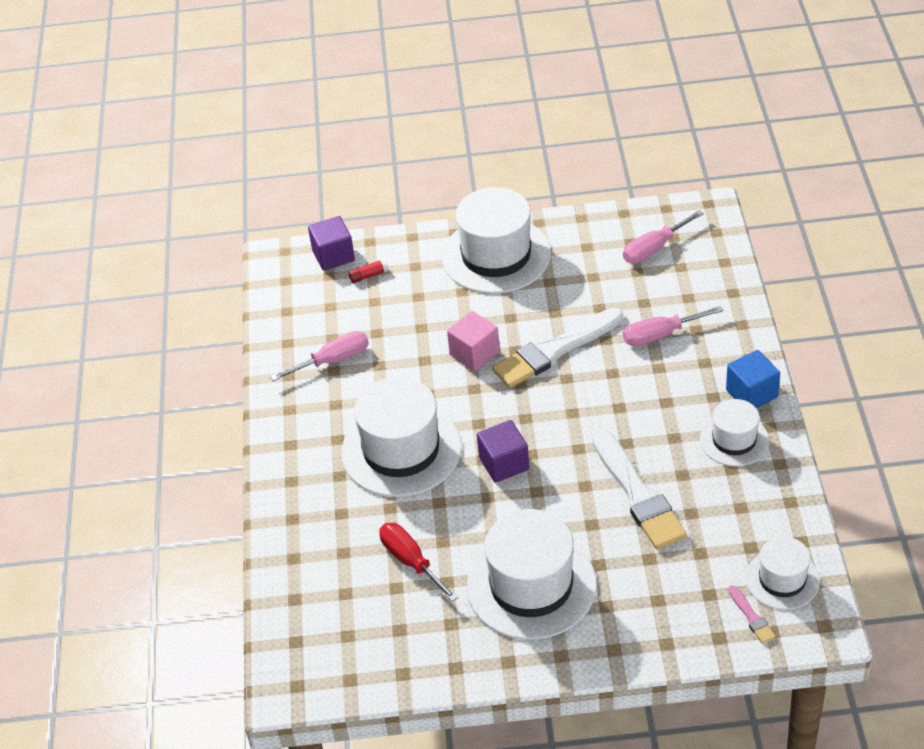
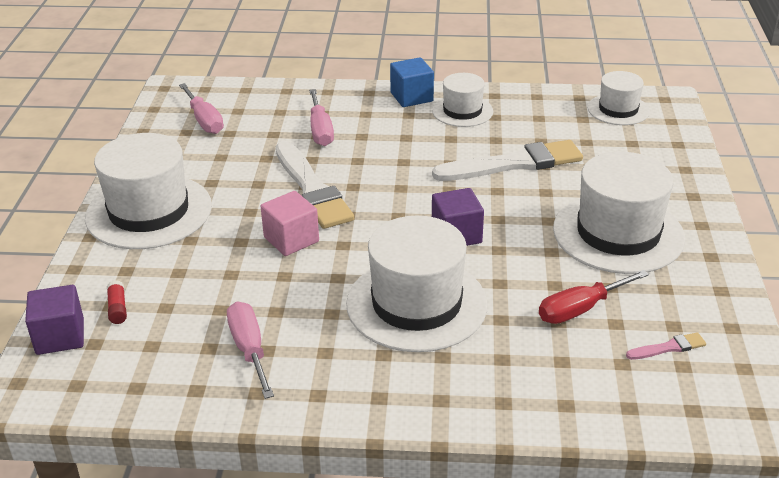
camera: 85 degrees left, 10 degrees down
(751, 617) = (656, 127): pink brush -> pink brush (668, 347)

